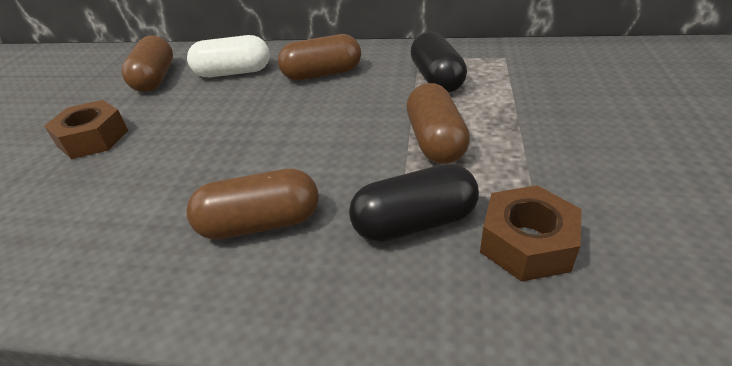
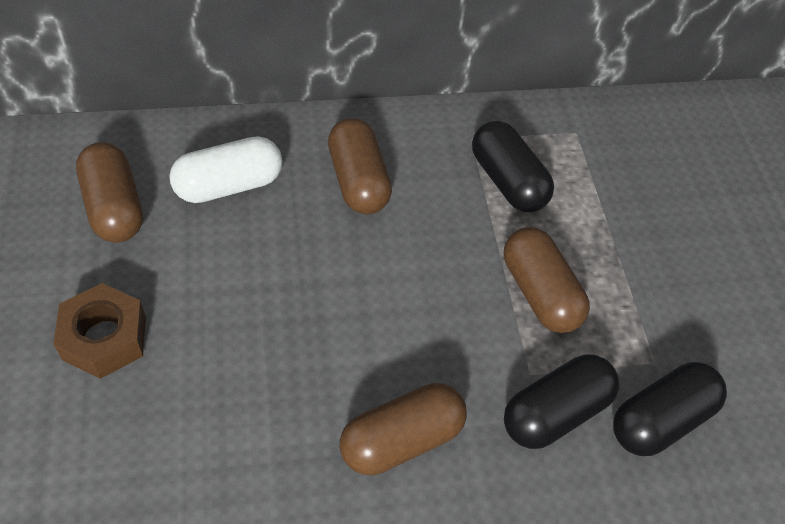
camera: 25 degrees left, 15 degrees up
(322, 74) = (358, 181): brown capsule -> brown capsule turned 75 degrees counterclockwise
(526, 243) = (660, 420): brown nut -> black capsule

